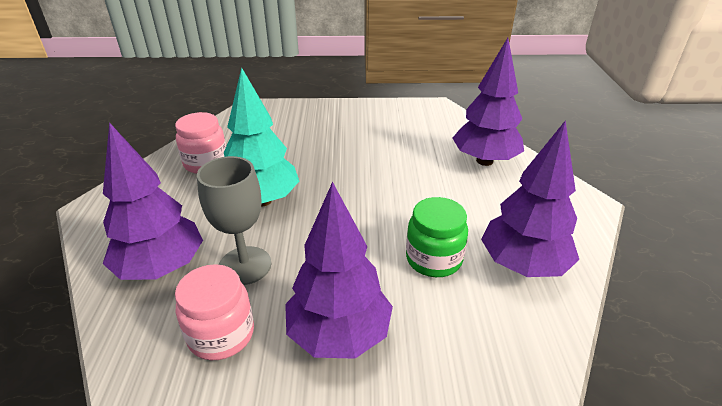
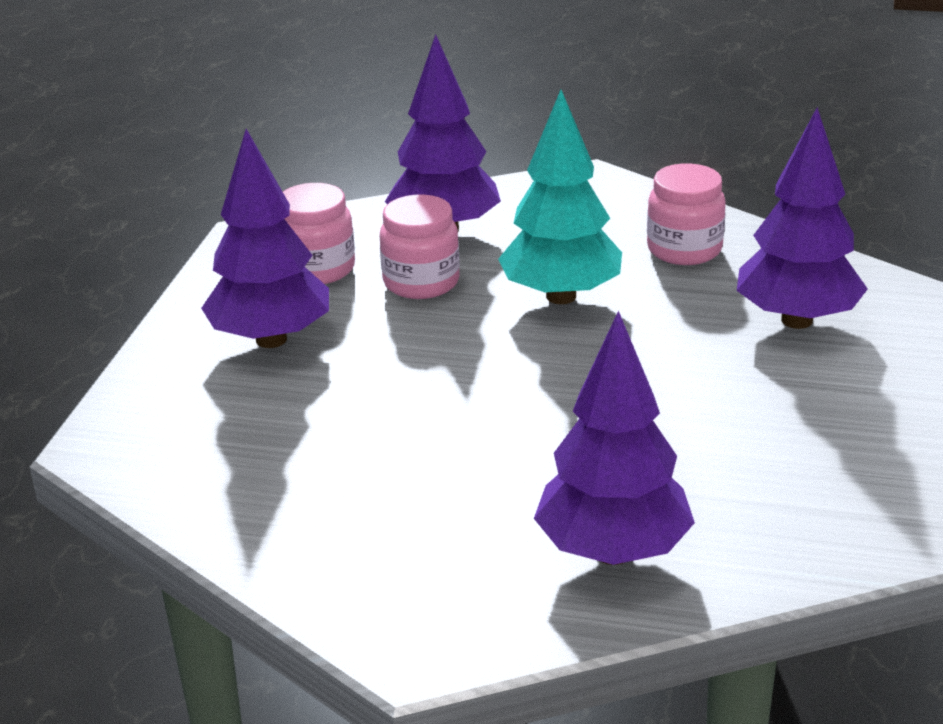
camera: 105 degrees right, 5 degrees down
(245, 265) = (421, 282): grey goblet -> pink jar
(433, 259) = (357, 429): green jar -> none
(522, 265) = (300, 511): purple tree -> purple tree (797, 320)

